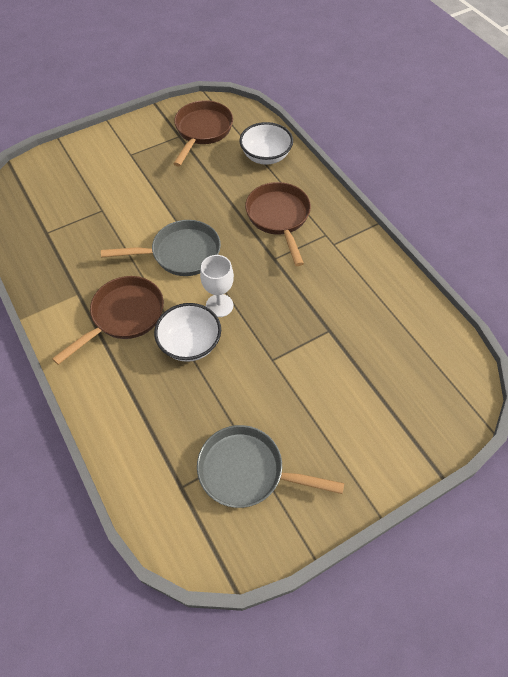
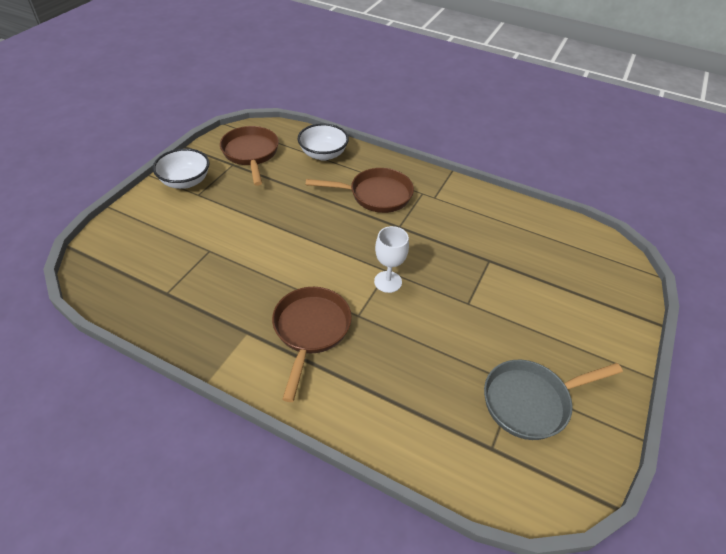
camera: 35 degrees left, 10 degrees down
(180, 253) = (317, 256): grey pan -> none
(190, 343) = (390, 324): white bowl -> white bowl (185, 181)
(279, 218) = (375, 195): brown pan -> brown pan turned 135 degrees clockwise

